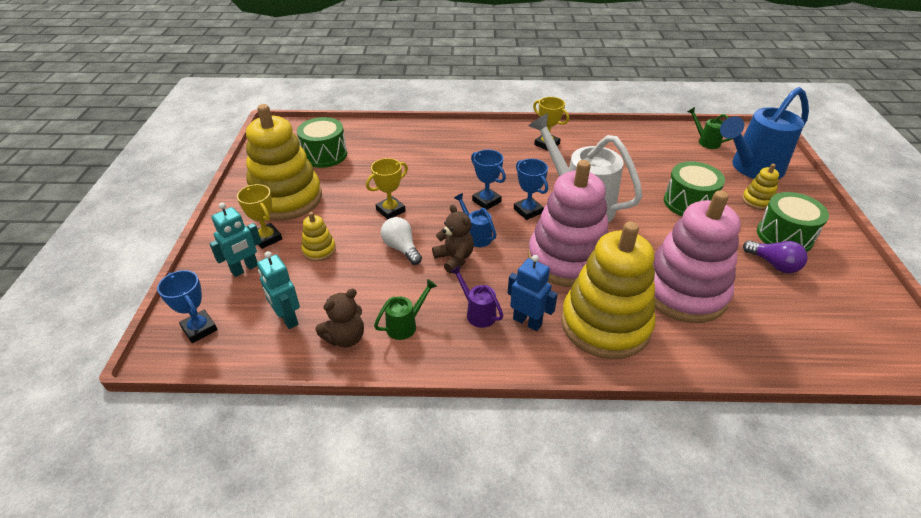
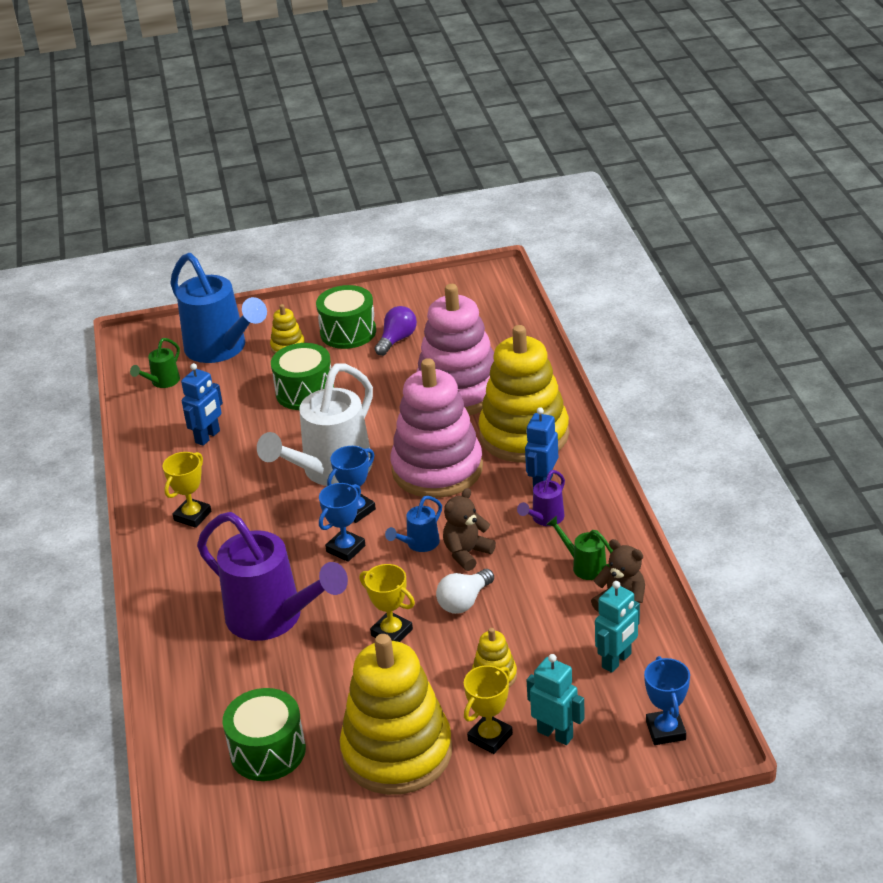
camera: 100 degrees left, 5 degrees down
(199, 329) = (665, 730): blue trophy -> blue trophy turned 45 degrees counterclockwise
(432, 166) = (273, 618): none -> purple watering can
(634, 155) = (208, 437): none -> blue robot

